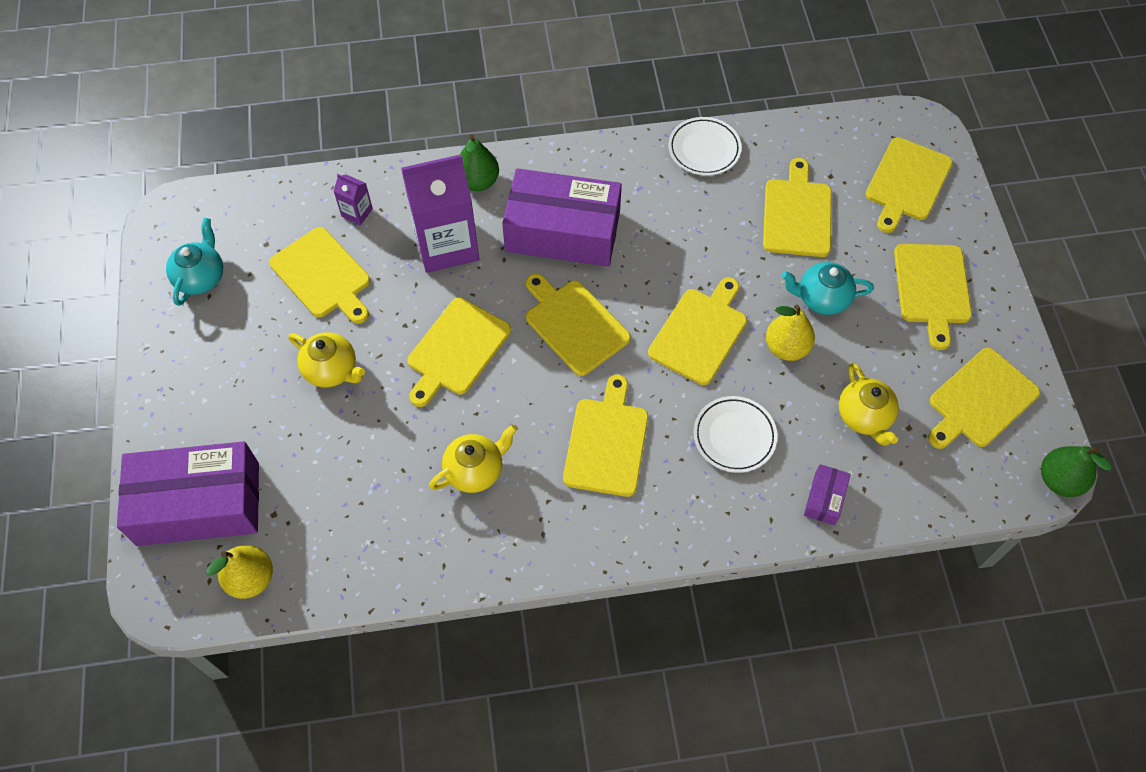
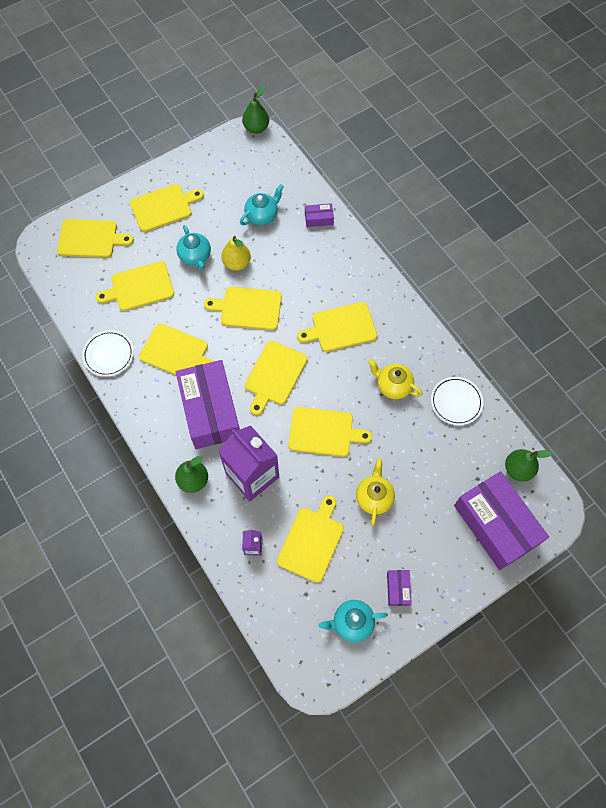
camera: 115 degrees left, 5 degrees up
(203, 344) = (398, 589): none -> purple box
(251, 579) = (518, 469): yellow pear -> green pear
(734, 436) = (305, 269): white plate -> white plate (456, 402)
(864, 416) = (262, 215): yellow teapot -> turquoise teapot
(980, 400) = (226, 169): yellow cutting board -> yellow cutting board (176, 352)

